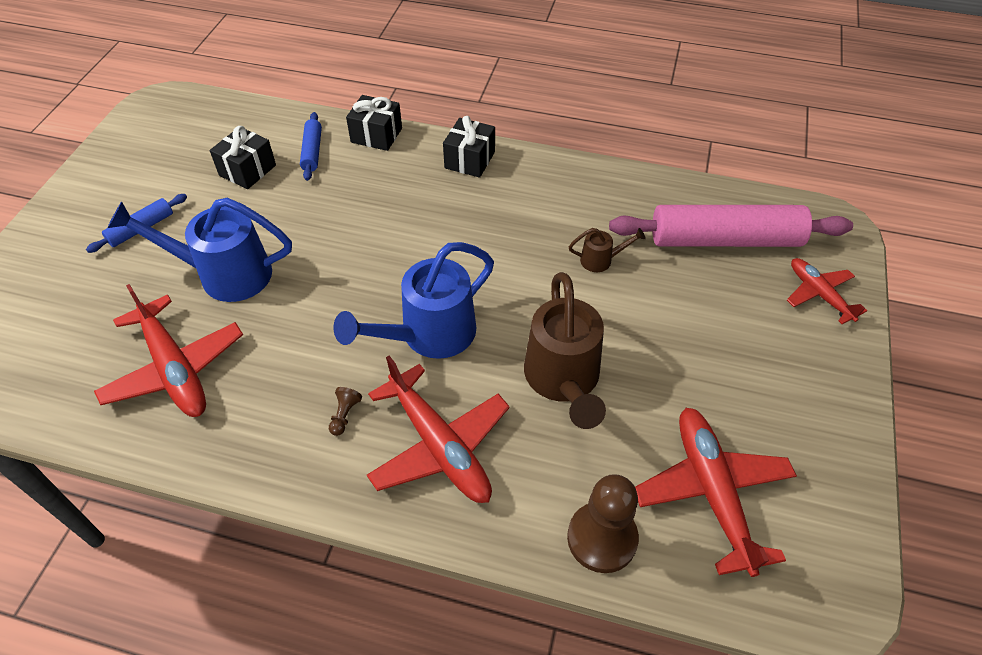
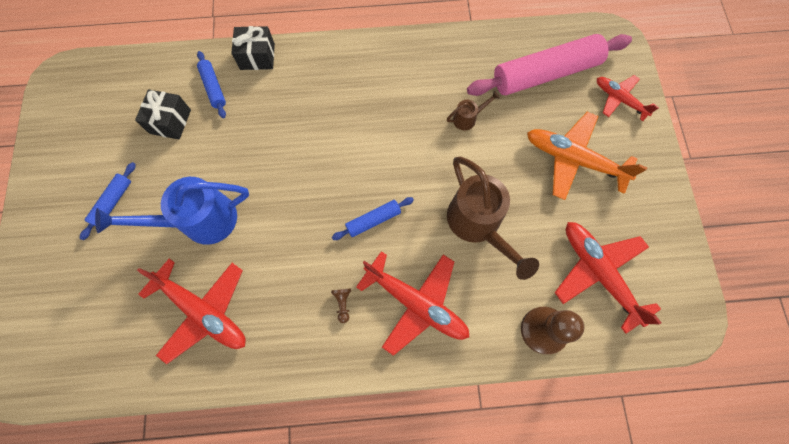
camera: 20 degrees left, 20 degrees up
(429, 335) = (373, 220): blue watering can -> blue rolling pin
(470, 160) = (339, 58): black gift -> none
(728, 345) = (574, 160): none -> orange plane

